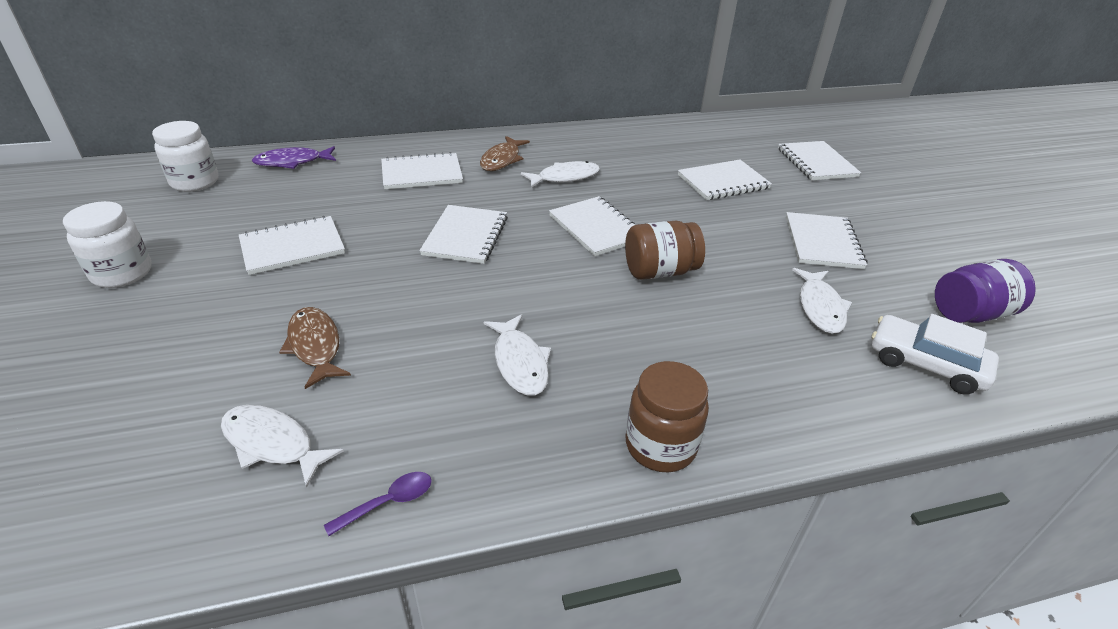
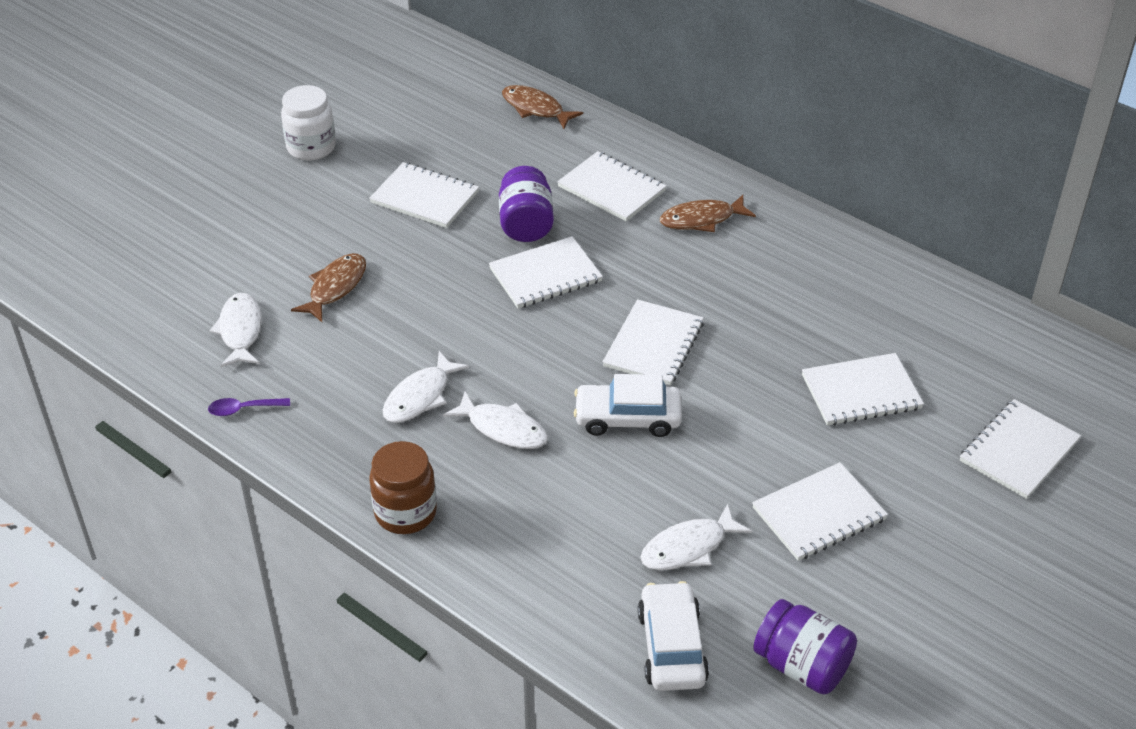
camera: 55 degrees right, 5 degrees up
(195, 182) = (445, 86): white jar -> none
(292, 162) = (535, 108): purple fish -> brown fish
(388, 502) = (243, 409): purple spoon -> purple spoon turned 150 degrees clockwise
(400, 219) = (526, 224): none -> purple jar
(565, 177) = (721, 277): white fish -> white fish (503, 428)
(660, 271) = (627, 418): brown jar -> white car
(723, 182) = (861, 392): white notebook -> white notebook turned 45 degrees counterclockwise

